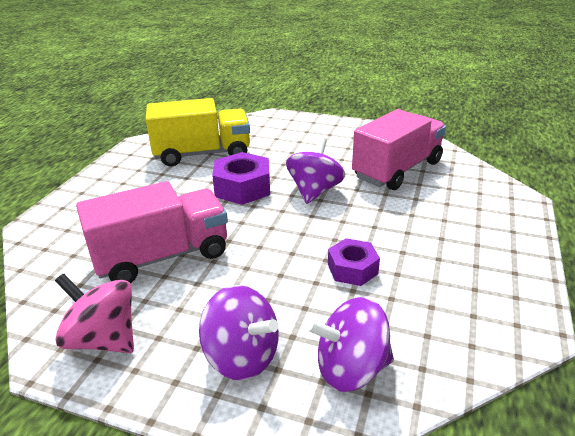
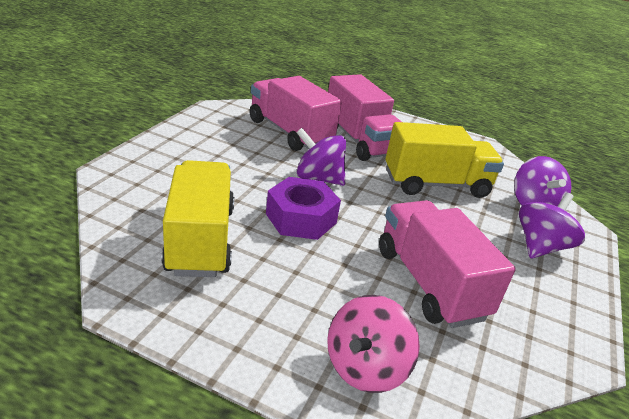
camera: 90 degrees left, 0 degrees up
(103, 339) = (550, 322): pink spinning top -> pink spinning top (365, 367)
(352, 269) = (436, 184): purple nut -> yellow truck
(419, 211) = (359, 141): none -> pink truck

